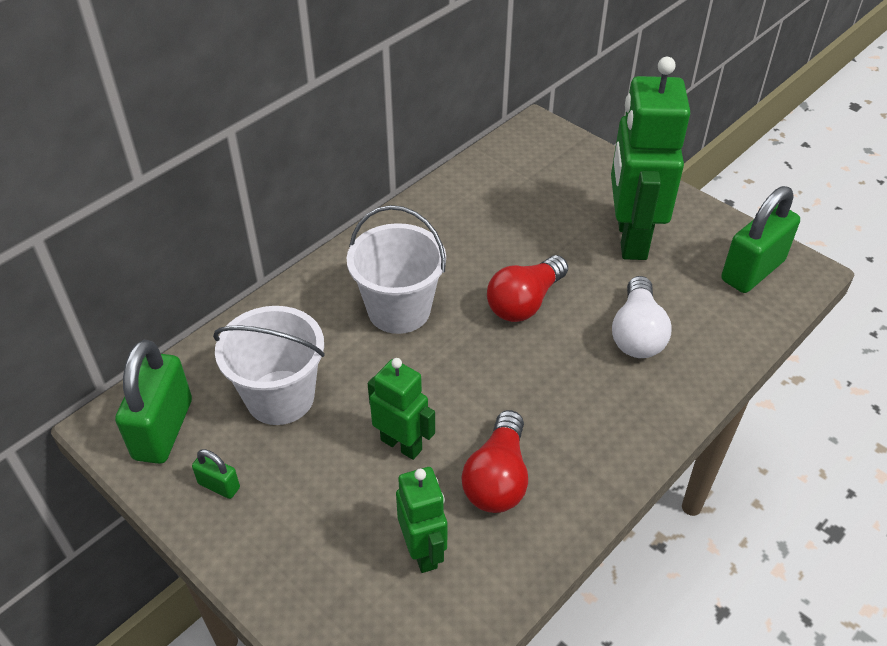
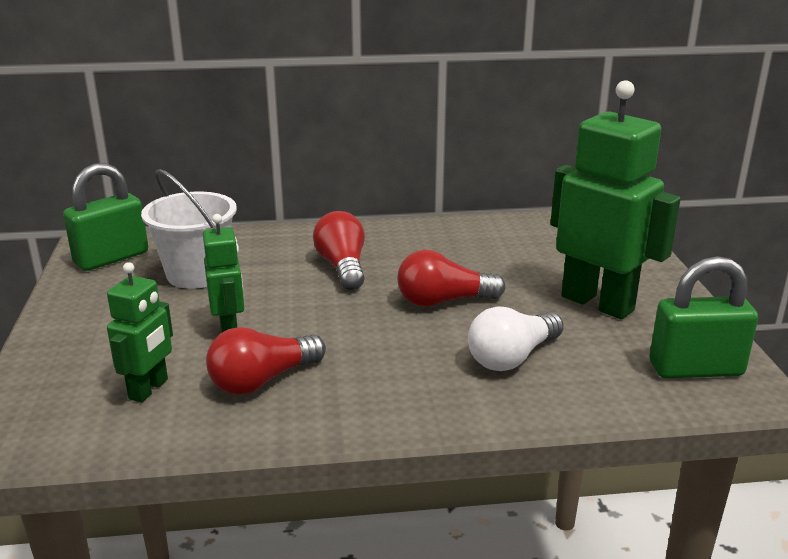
camera: 40 degrees right, 20 degrees down
(219, 485) = (95, 295): green padlock -> none
(399, 310) = (342, 267): white bucket -> red light bulb
(630, 238) = (598, 303): green robot -> green robot turned 90 degrees clockwise

